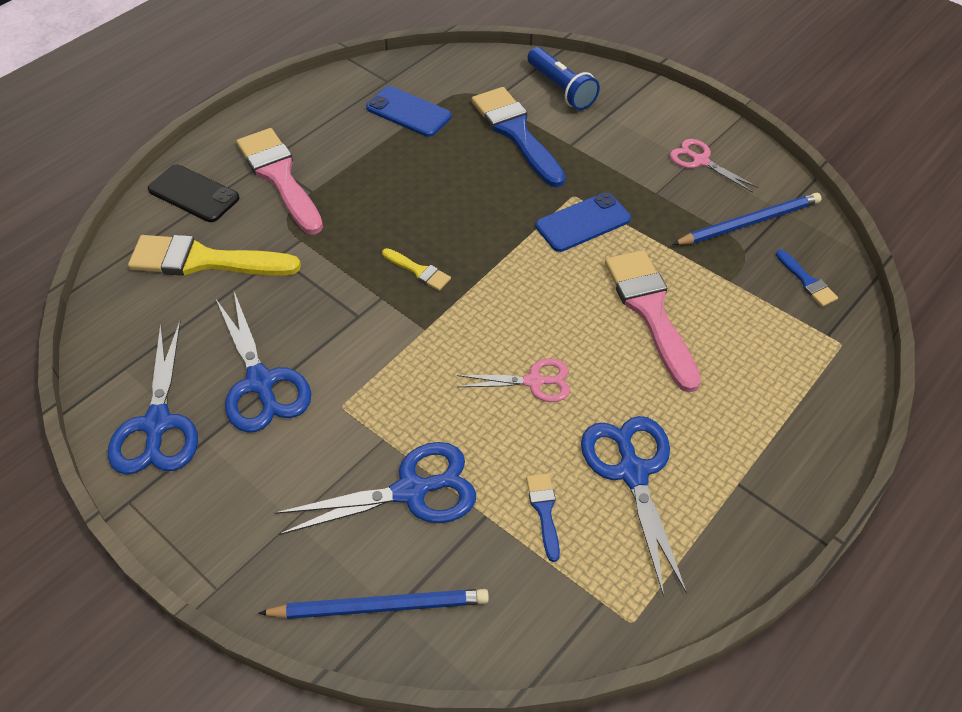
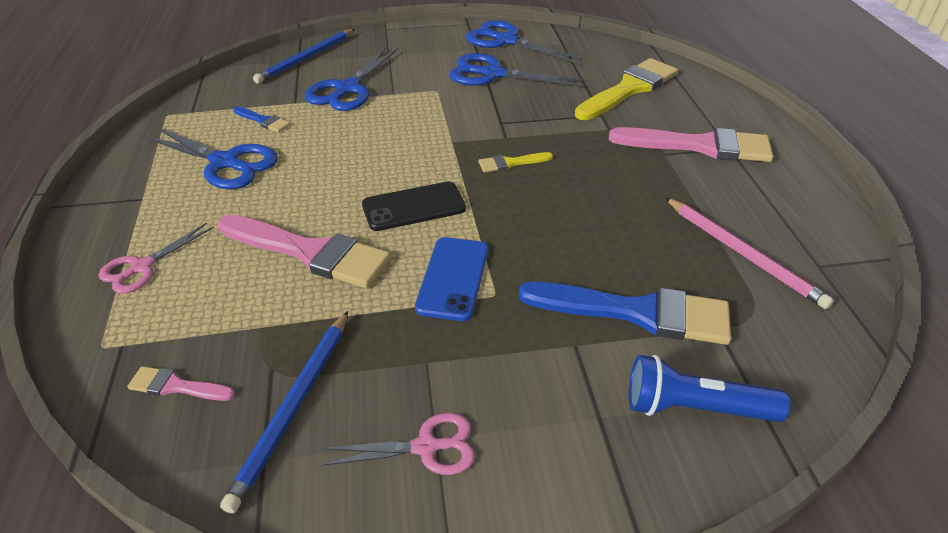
camera: 130 degrees right, 10 degrees down
(193, 194) = (713, 106): black phone -> black phone (414, 207)
(408, 112) = (743, 254): blue phone -> pink pencil
(534, 381) = (344, 162): pink scissors -> pink scissors (142, 267)
(807, 281) = (176, 386): blue brush -> pink brush

